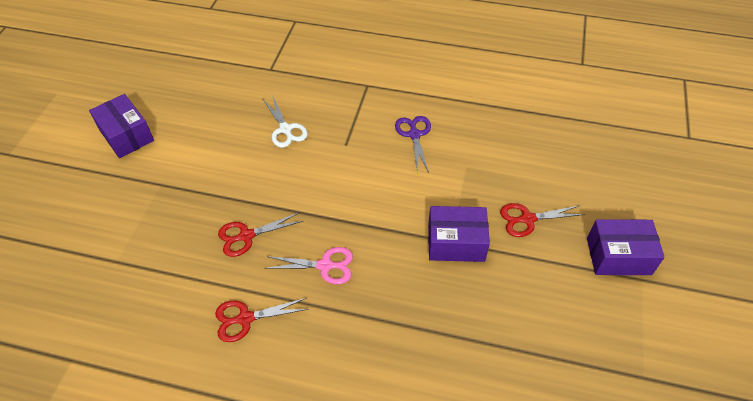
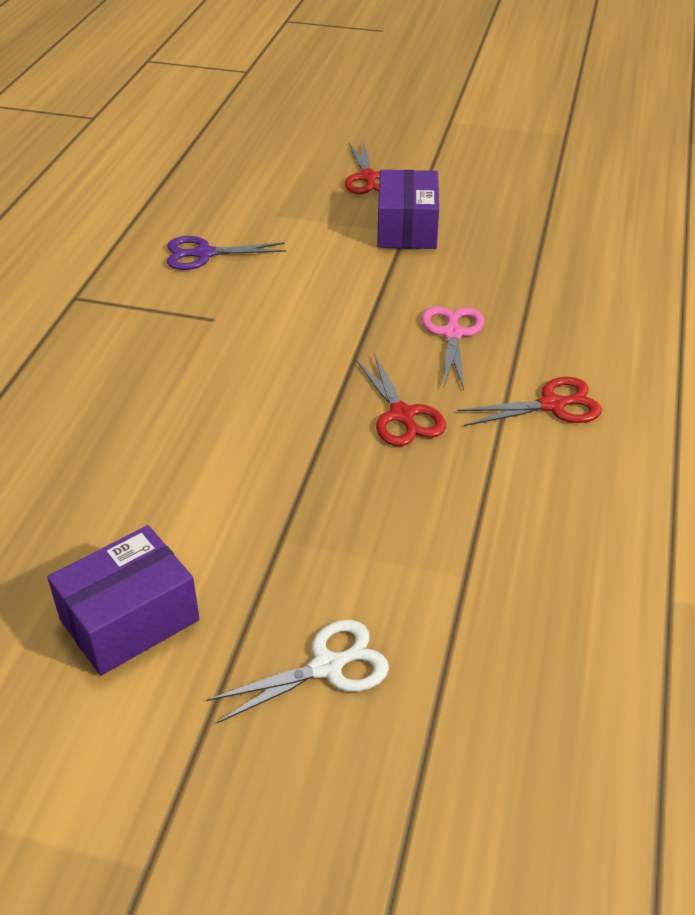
camera: 90 degrees left, 10 degrees down
(245, 318) = (553, 405): red scissors -> red scissors turned 90 degrees counterclockwise
(285, 129) = (163, 385): white scissors -> white scissors (327, 666)
(618, 256) = (420, 130): purple box -> none

